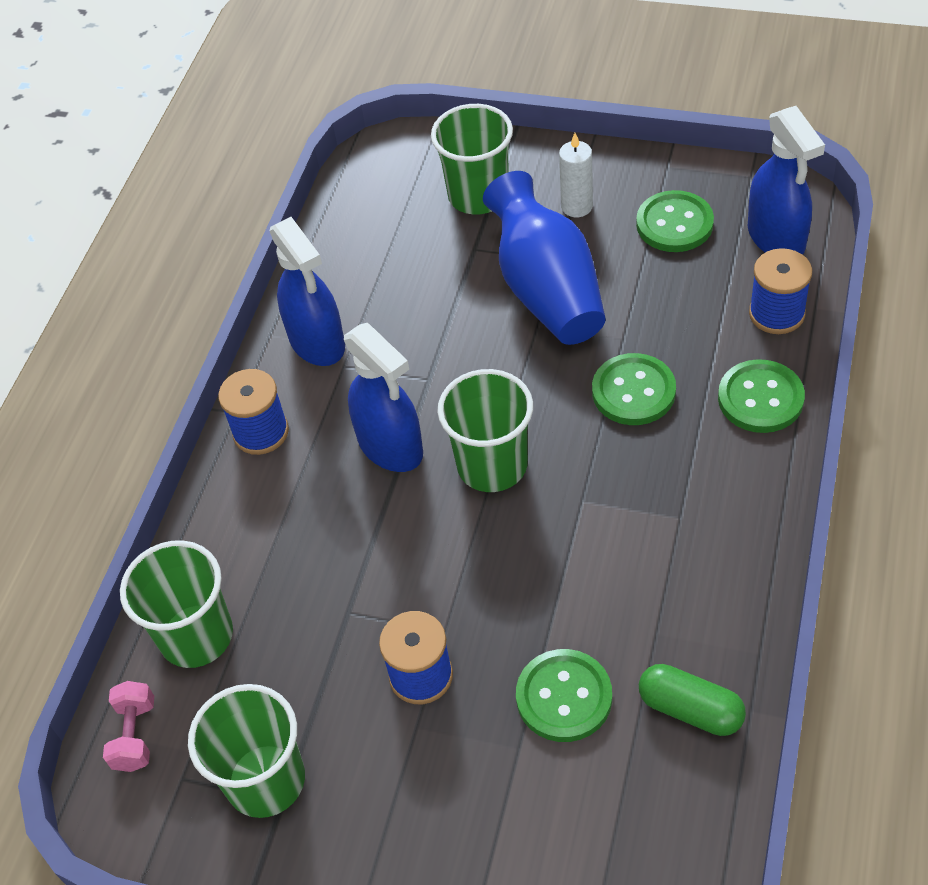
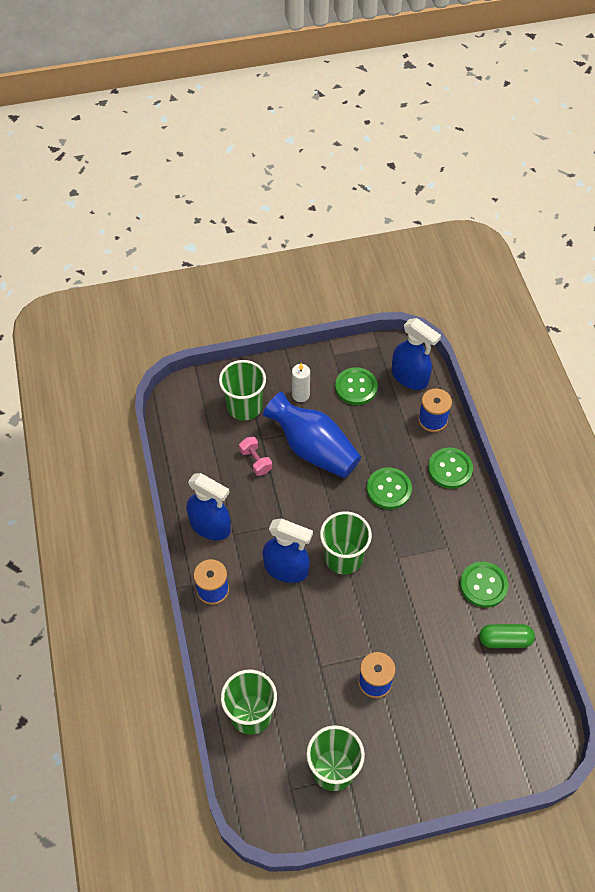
camera: 35 degrees left, 5 degrees up
(135, 735) = (253, 779): pink dumbbell -> pink dumbbell (256, 461)
(564, 697) = (446, 661): green button -> green button (483, 585)

